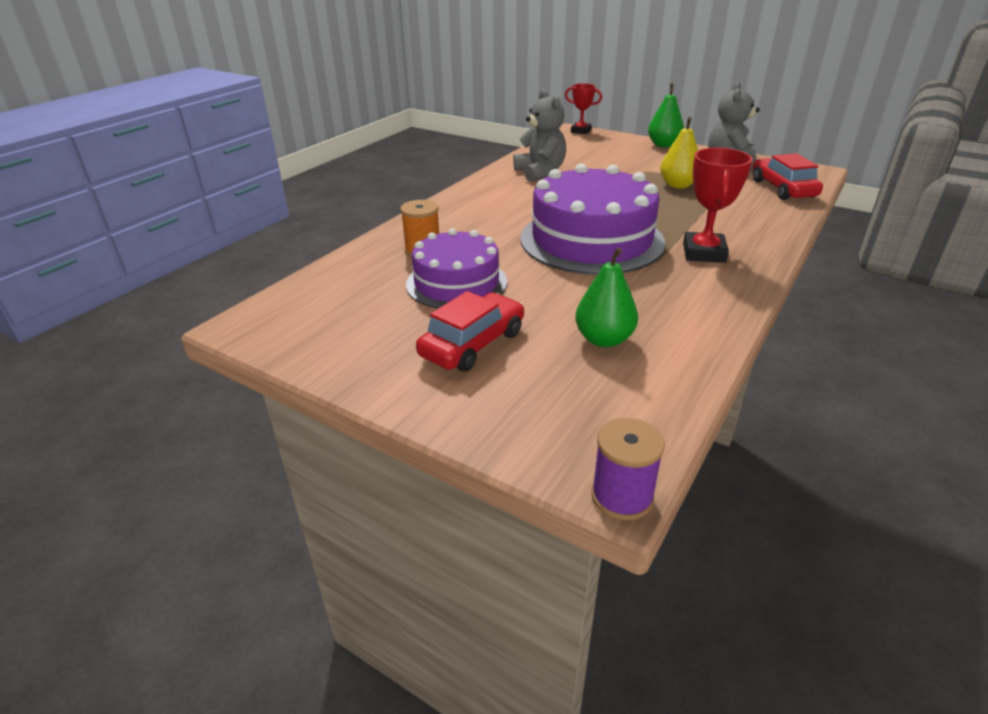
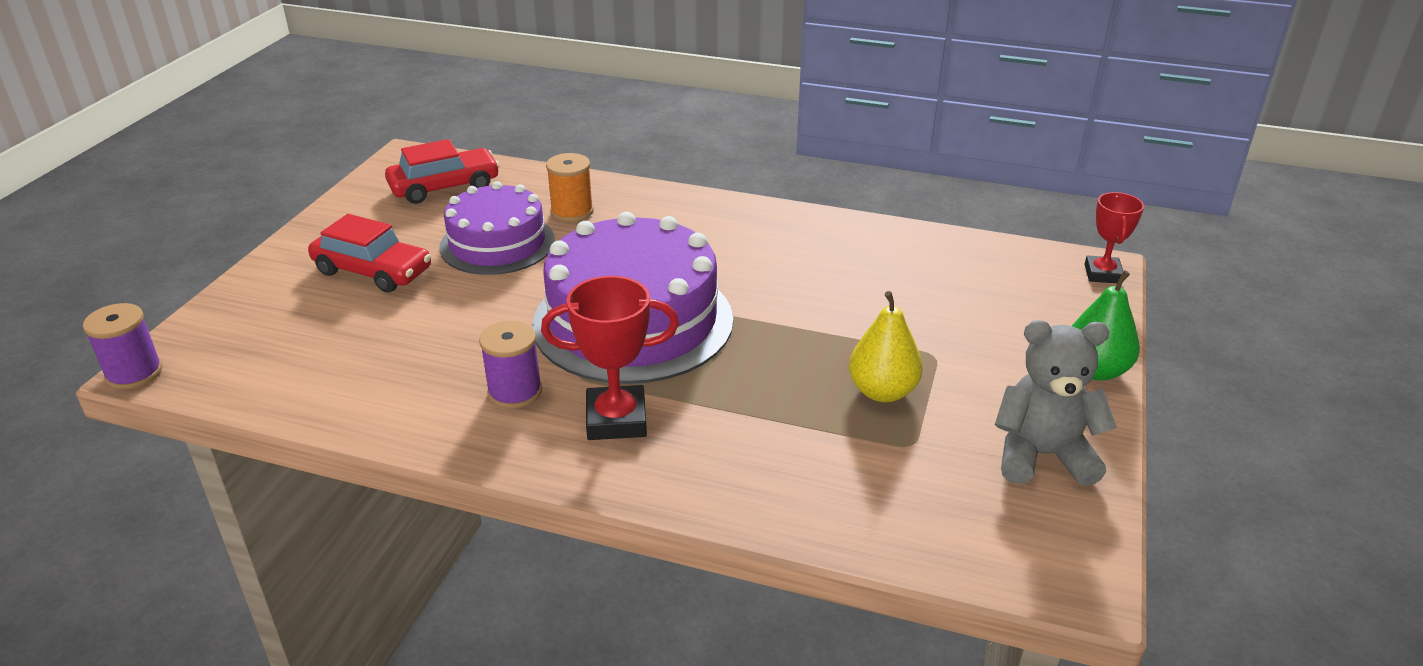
camera: 75 degrees right, 0 degrees up
(540, 172) = (864, 256): grey teddy bear -> none
(604, 339) = (380, 348): green pear -> none
(671, 284) = (515, 392): none -> purple spool
(783, 189) = (935, 523): red car -> red car (444, 187)

